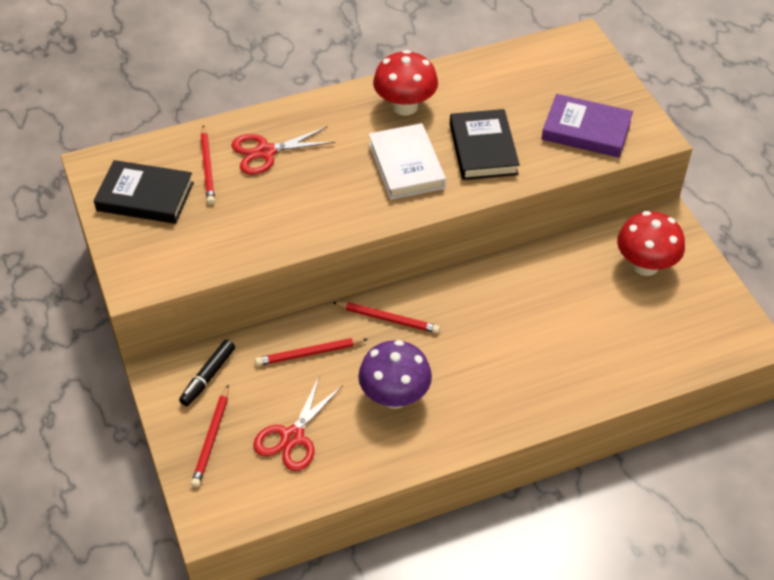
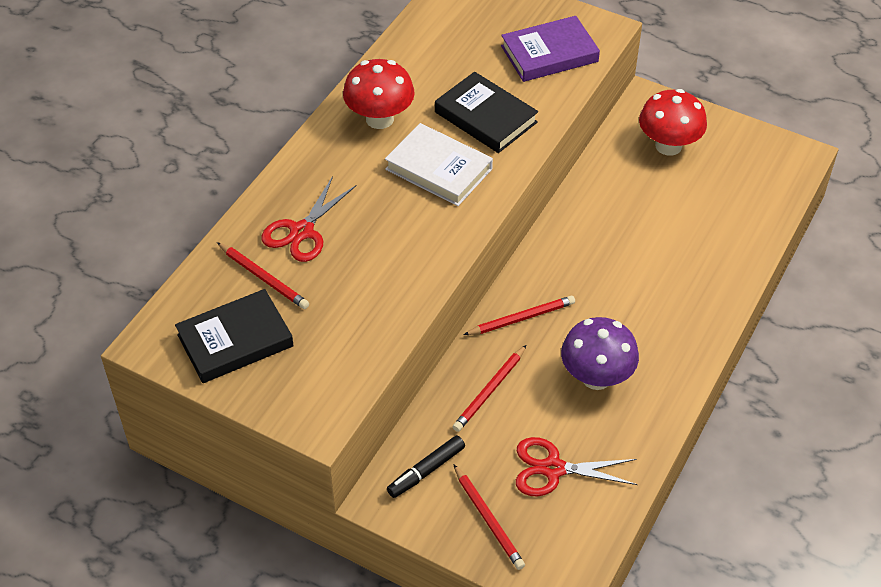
camera: 40 degrees left, 0 degrees up
(208, 377) = (426, 471): black marker -> black marker turned 60 degrees clockwise
(292, 437) = (553, 468): red scissors -> red scissors turned 105 degrees clockwise

